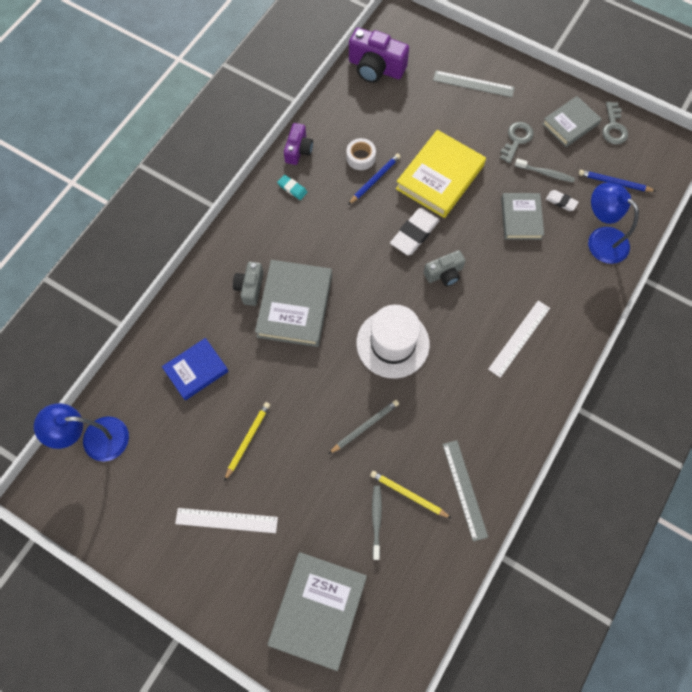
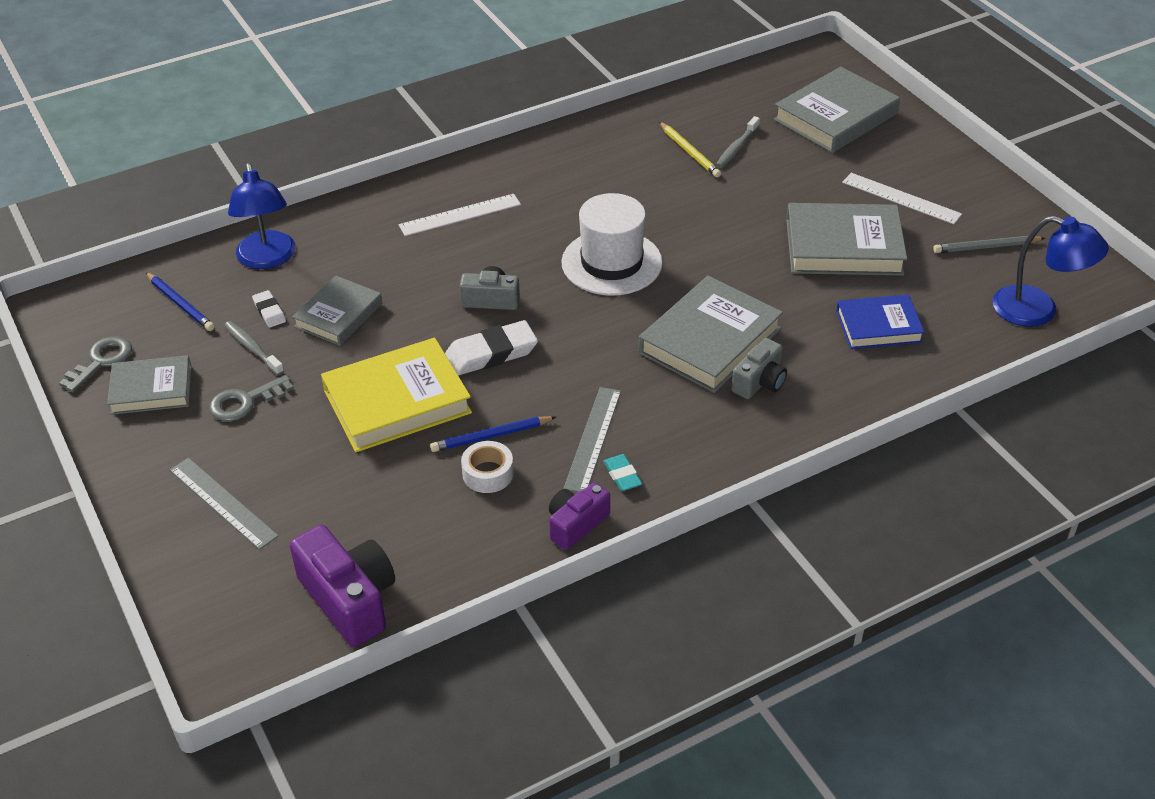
camera: 150 degrees left, 25 degrees down
(248, 440) = (843, 247): yellow pencil -> grey book
(365, 426) = (698, 211): grey pencil -> grey pencil (986, 247)
(464, 489) = (628, 136): grey ruler -> grey ruler (593, 439)

